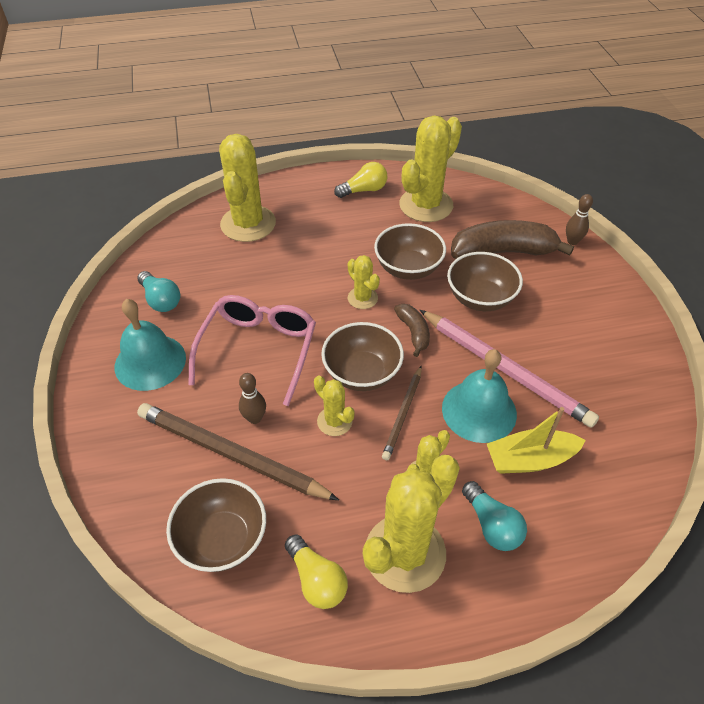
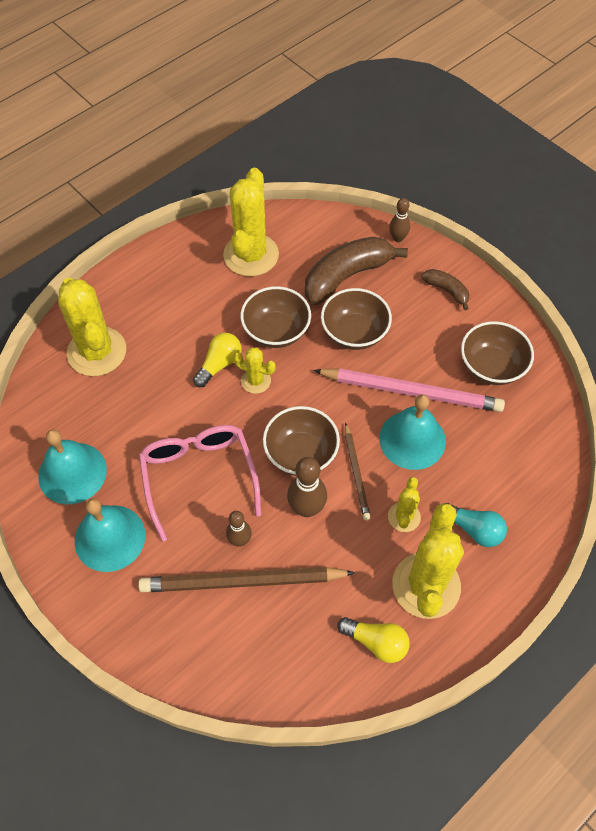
camera: 30 degrees left, 10 degrees up
(161, 300) = (72, 473): turquoise light bulb -> turquoise bell
(222, 539) = (285, 653): brown bowl -> brown bowl (491, 367)
(334, 421) = (306, 508): yellow cactus -> brown bowling pin
(364, 190) = (183, 263): yellow light bulb -> yellow light bulb (219, 364)
(413, 332) = (319, 393): brown banana -> brown banana (446, 290)
(530, 459) = (472, 461): yellow boat -> none

